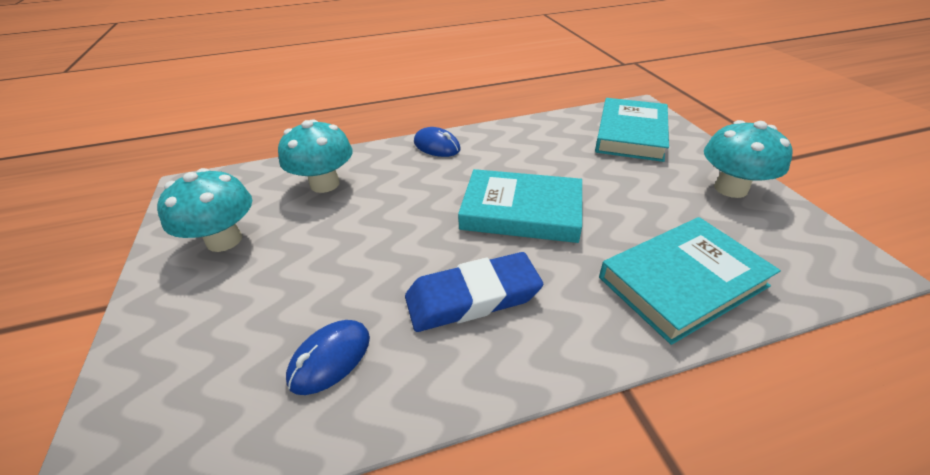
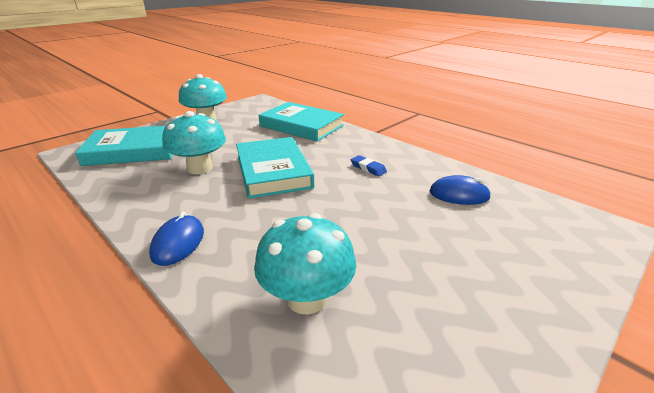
camera: 120 degrees left, 10 degrees down
(224, 240) = (460, 321): turquoise mushroom -> turquoise mushroom (200, 168)
(472, 297) = (368, 168): blue eraser -> blue eraser, size x0.45

